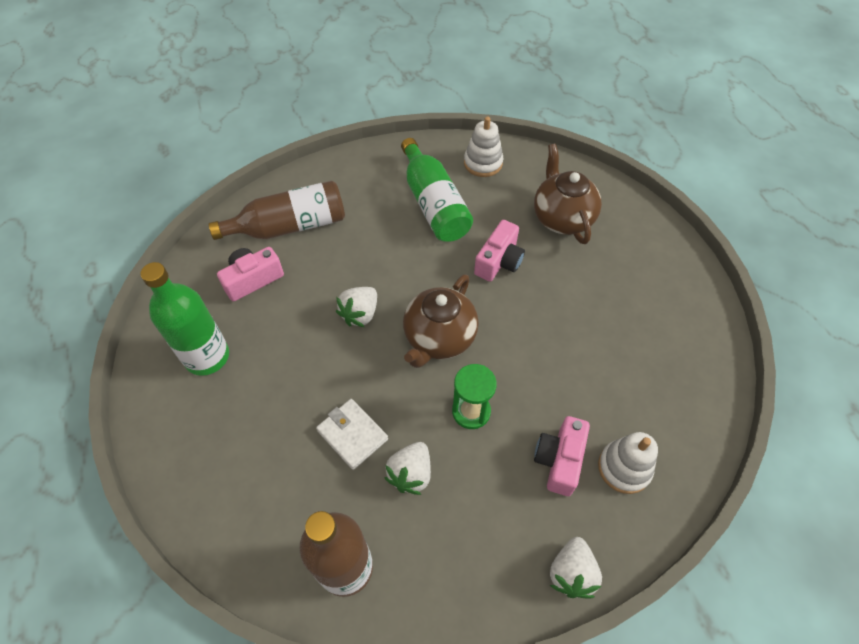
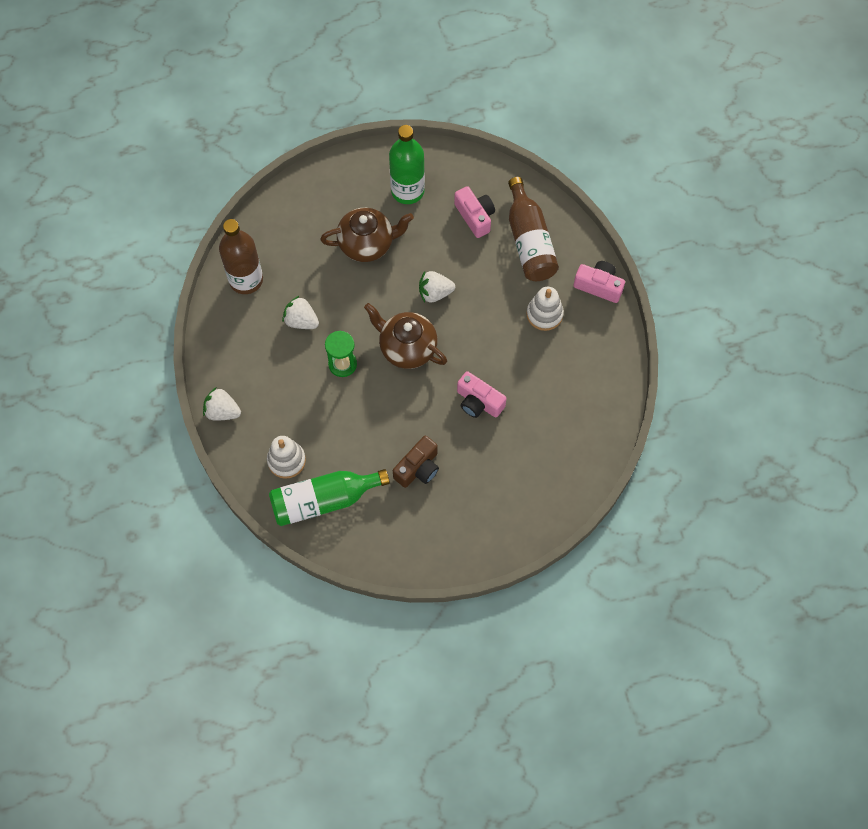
camera: 95 degrees right, 10 degrees up
(352, 435) = (334, 285): white wallet -> none
(360, 314) = (435, 293): white strawberry -> white strawberry turned 45 degrees counterclockwise
(434, 204) = (547, 356): green bottle -> green bottle (323, 500)
(483, 163) = (597, 403): white stacking toy -> white stacking toy (544, 314)
(559, 460) = (298, 418): pink camera -> pink camera (599, 286)
(562, 218) = (524, 462): brown teapot -> brown teapot (367, 244)
(594, 314) = (418, 468): none -> brown camera

